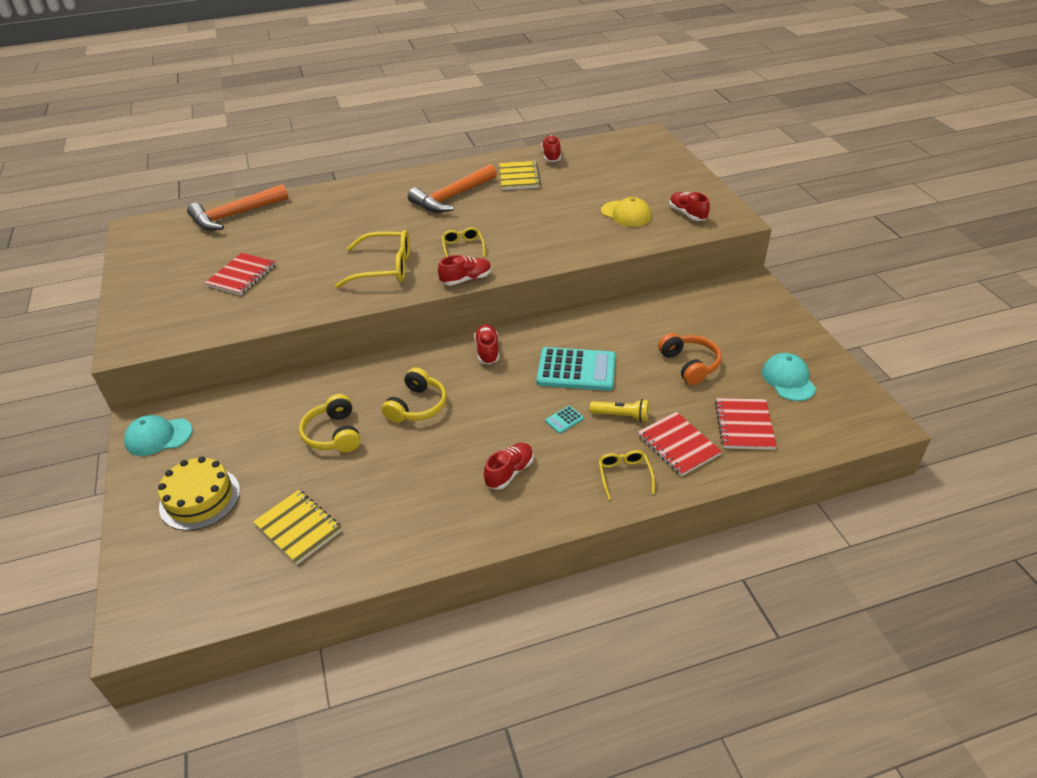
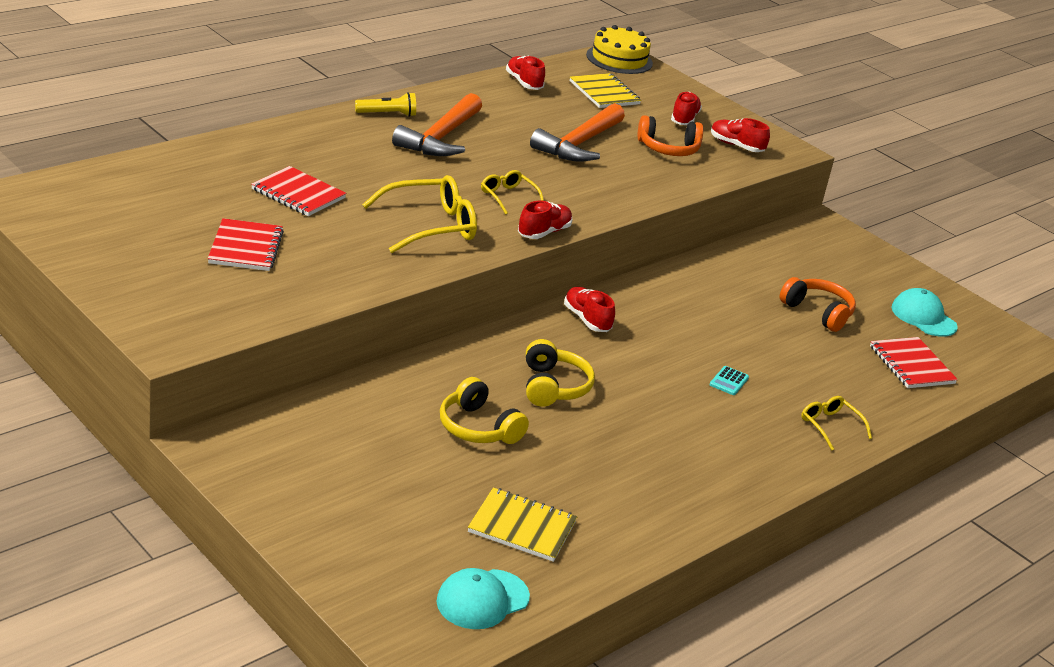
camera: 30 degrees left, 10 degrees down
(158, 437) = (249, 459): turquoise cap -> turquoise cap (482, 599)
(200, 498) = (372, 517): yellow cake -> yellow cake (619, 59)
(235, 215) = (156, 172): orange hammer -> orange hammer (579, 144)
(509, 472) = (711, 439): red shoe -> red shoe (684, 119)
(519, 177) = (505, 110): yellow notebook -> yellow notebook (604, 93)
(576, 370) = (703, 330): turquoise calculator -> none
(621, 416) = (785, 370): yellow flashlight -> yellow flashlight (387, 114)
(626, 214) = (668, 149): yellow cap -> orange headphones
(678, 445) = (862, 391): red notebook -> red notebook (298, 194)

